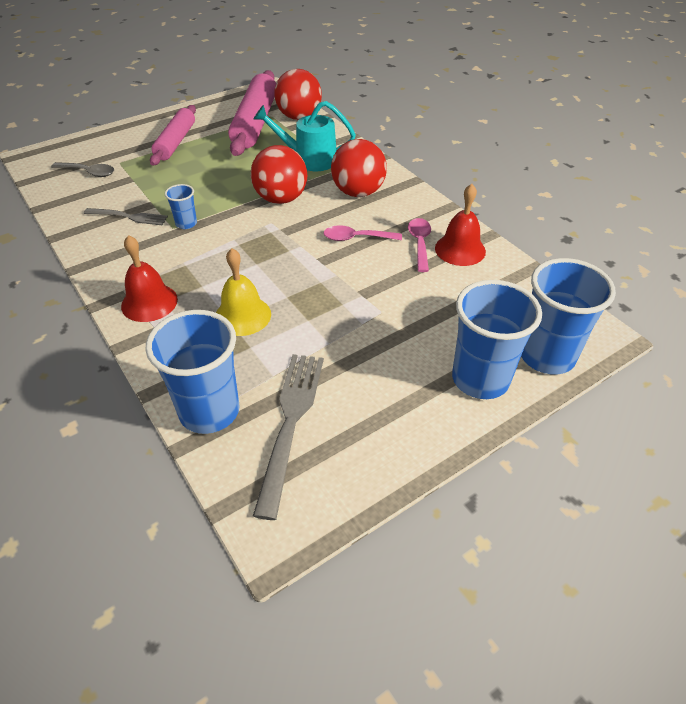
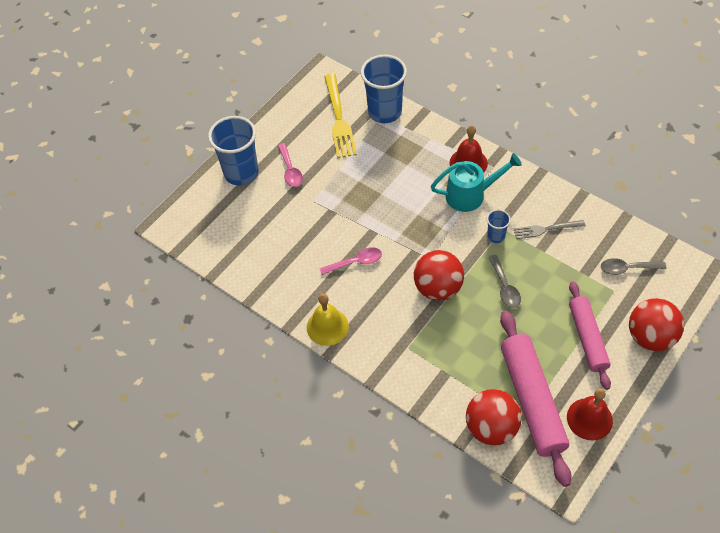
camera: 165 degrees right, 10 degrees up
(215, 185) = (505, 287): none -> grey spoon
(243, 315) = (402, 172): yellow bell -> yellow bell (327, 327)
(290, 423) = (339, 119): grey fork -> yellow fork
(308, 159) = (442, 352): turquoise watering can -> turquoise watering can (471, 195)
(358, 192) = (375, 318): red ball -> red ball (650, 337)
(419, 243) = (305, 272): pink spoon -> pink spoon (290, 170)
(460, 249) = (272, 275): red bell -> red bell (589, 419)
(546, 356) = (202, 200): blue cup -> none

